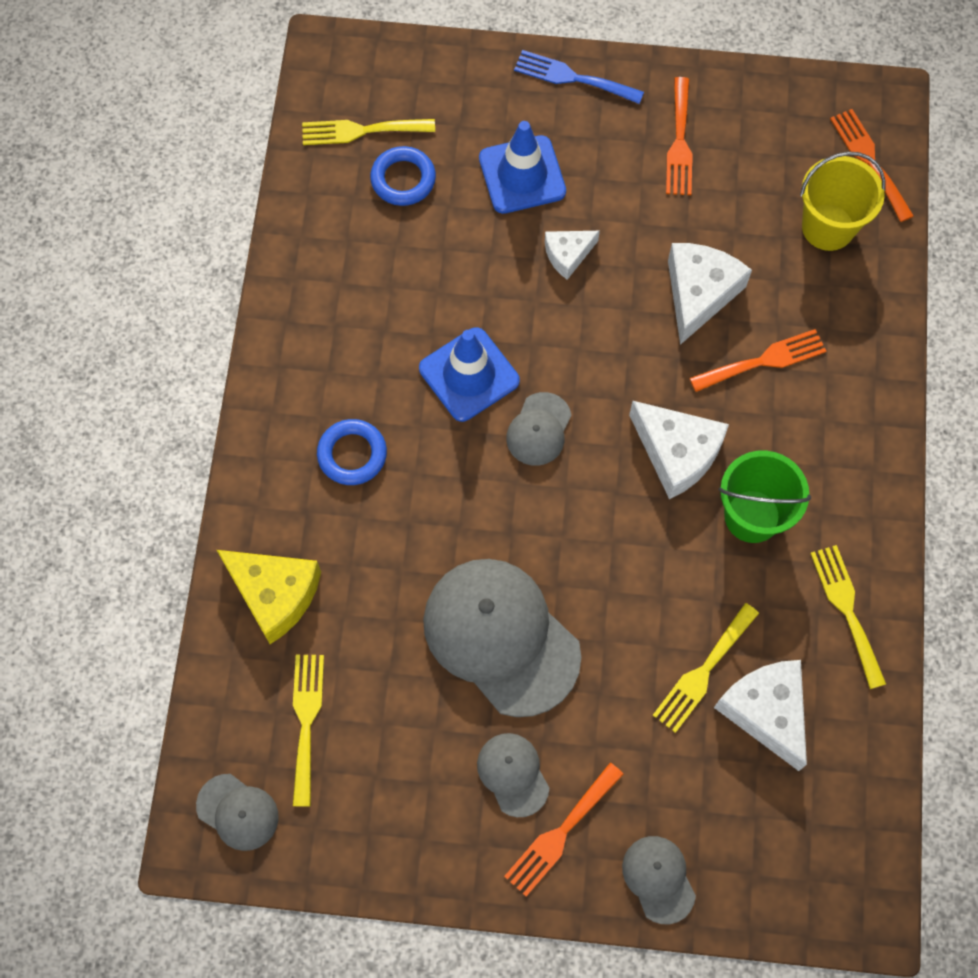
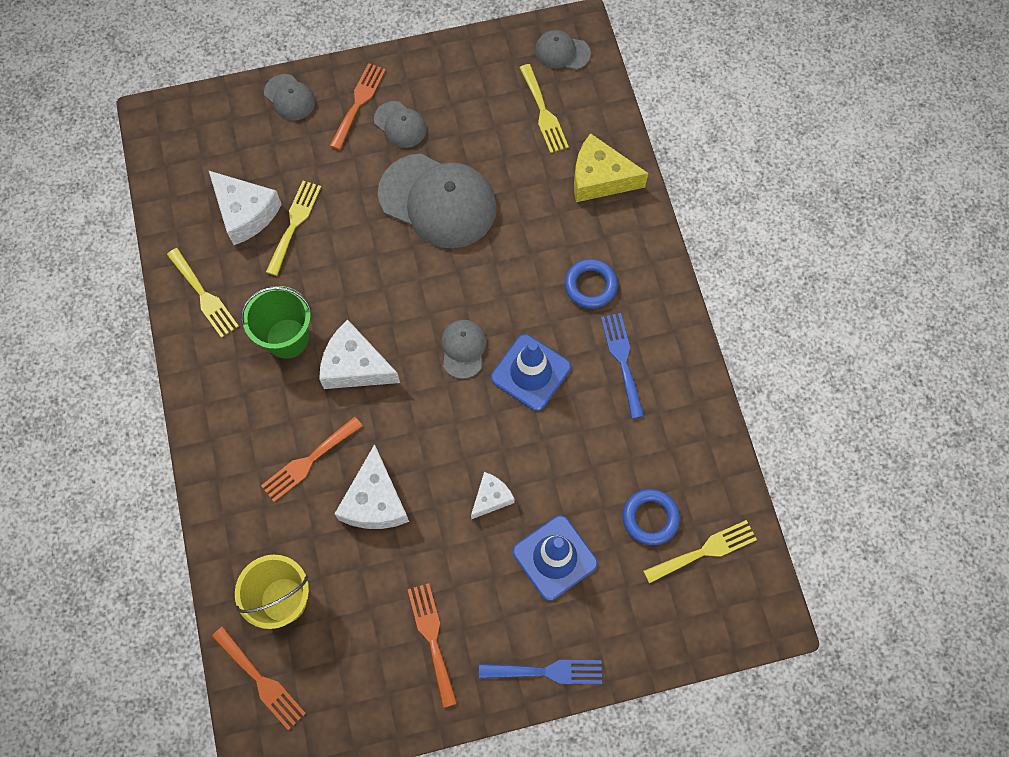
camera: 160 degrees right, 0 degrees up
(355, 353) = (622, 360): none -> blue fork

